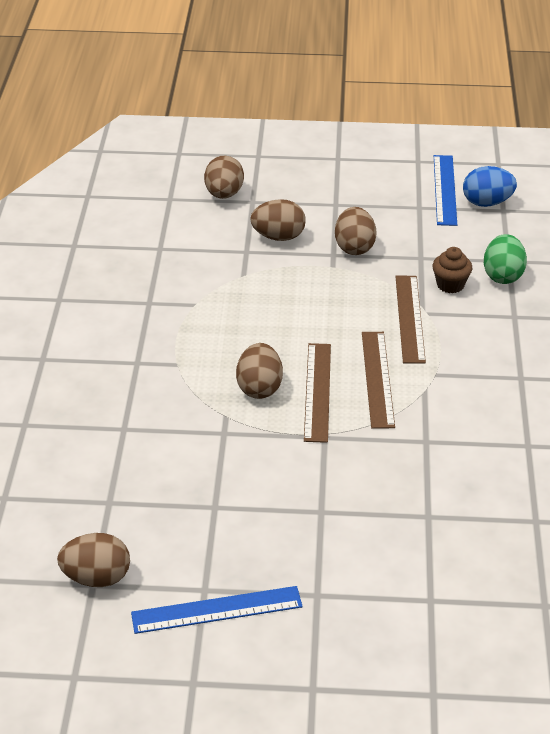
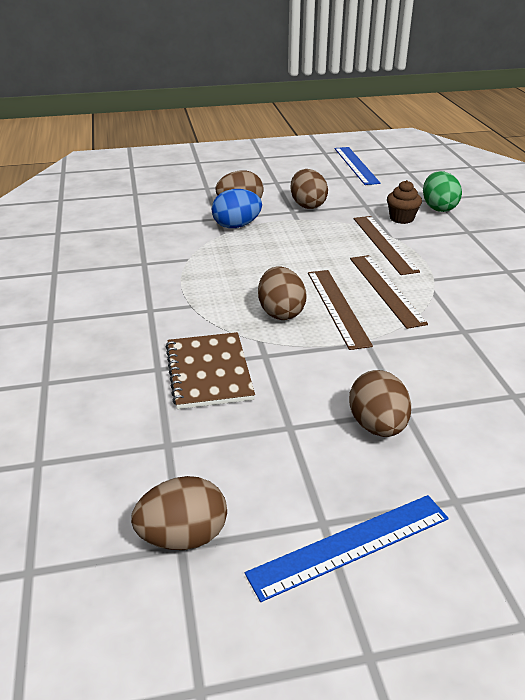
camera: 15 degrees left, 5 degrees down
(167, 441) = (209, 372): none -> brown notebook
(224, 194) = (180, 186): brown egg -> brown egg (377, 426)
(487, 203) = (393, 169): blue egg -> blue egg (236, 226)

